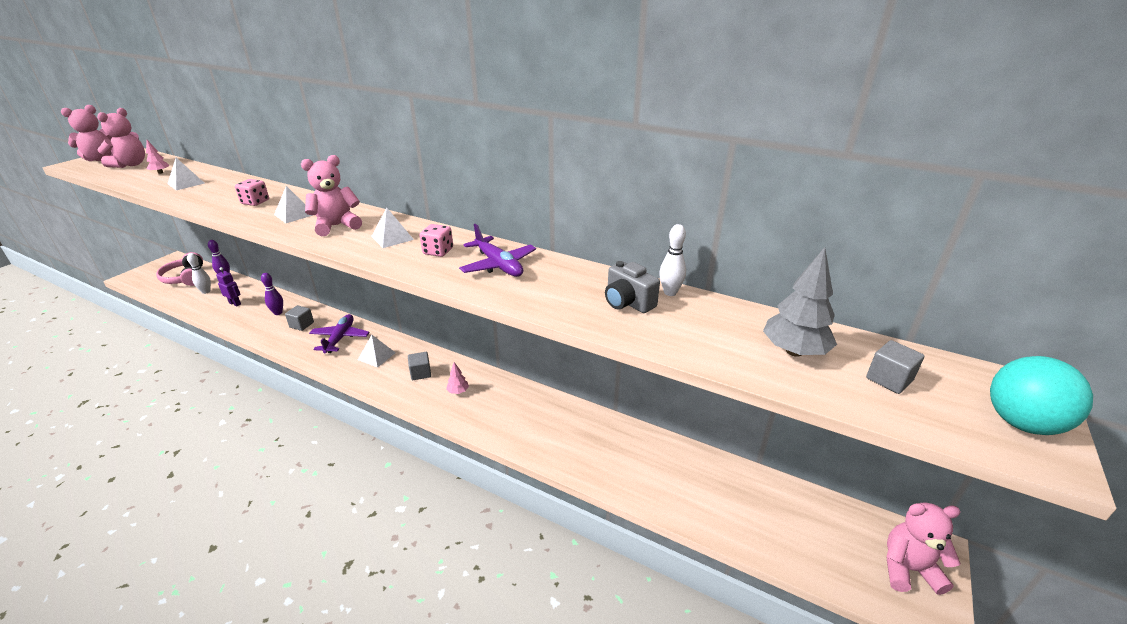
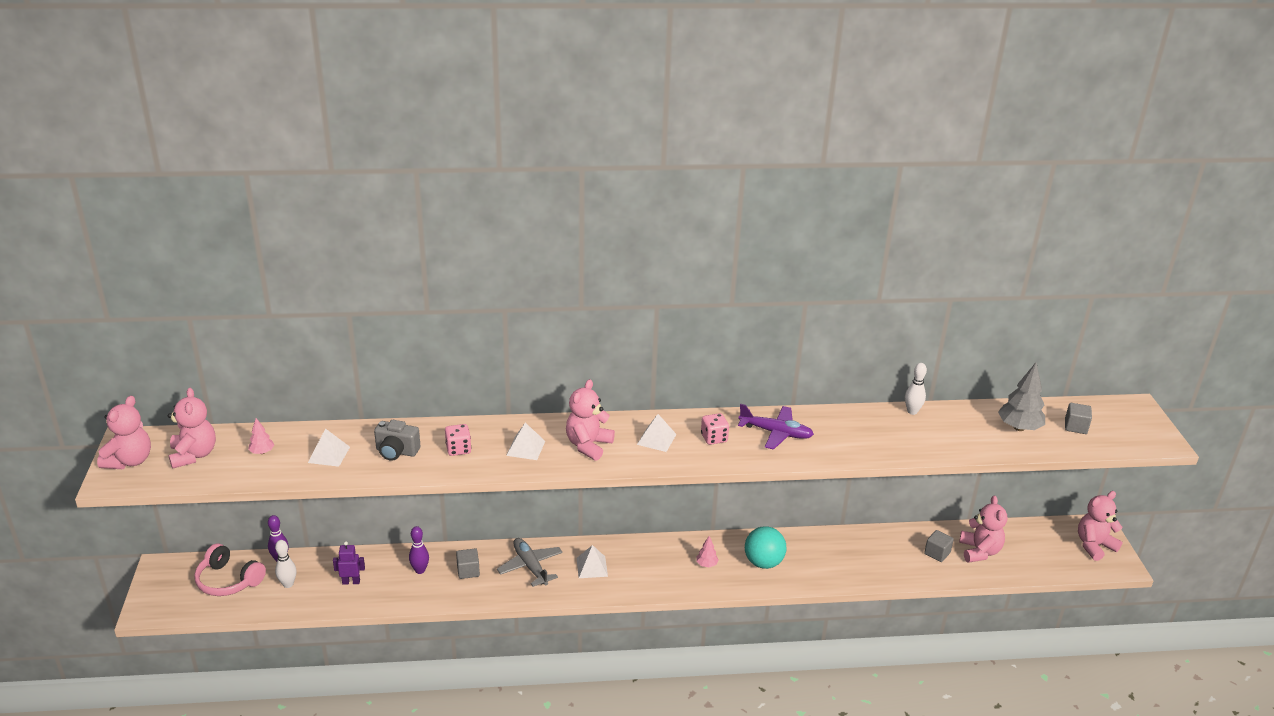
camera: 35 degrees left, 0 degrees up
(340, 338) = (530, 566): purple plane -> grey plane
(420, 373) = (654, 564): grey cube -> grey cube (937, 553)
(628, 303) = (897, 430): grey camera -> grey camera (396, 452)
(738, 502) = (979, 551): none -> pink teddy bear
(1021, 423) = (1144, 428): turquoise ball -> turquoise ball (763, 562)

